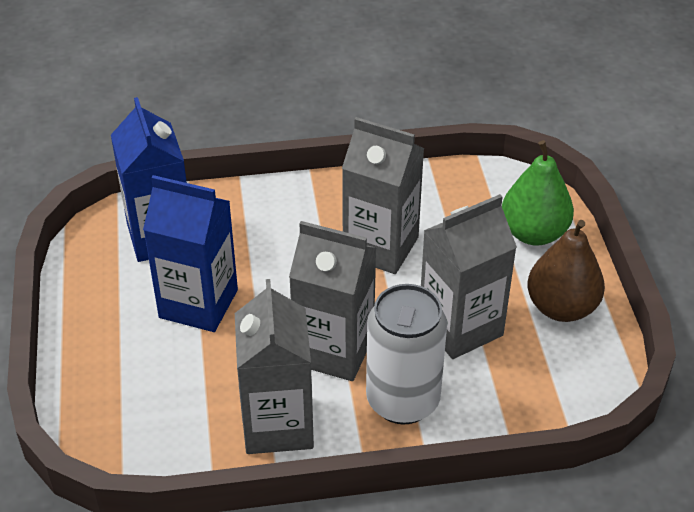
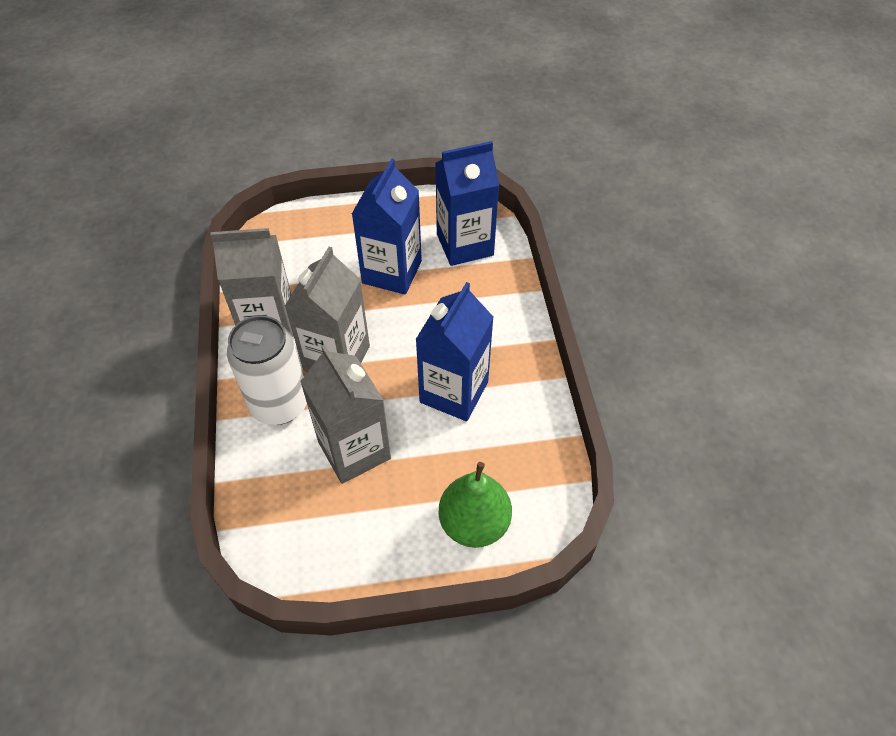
camera: 90 degrees right, 10 degrees up
(380, 247) = (454, 392): grey carton -> blue carton
(561, 307) = (372, 538): brown pear -> none

